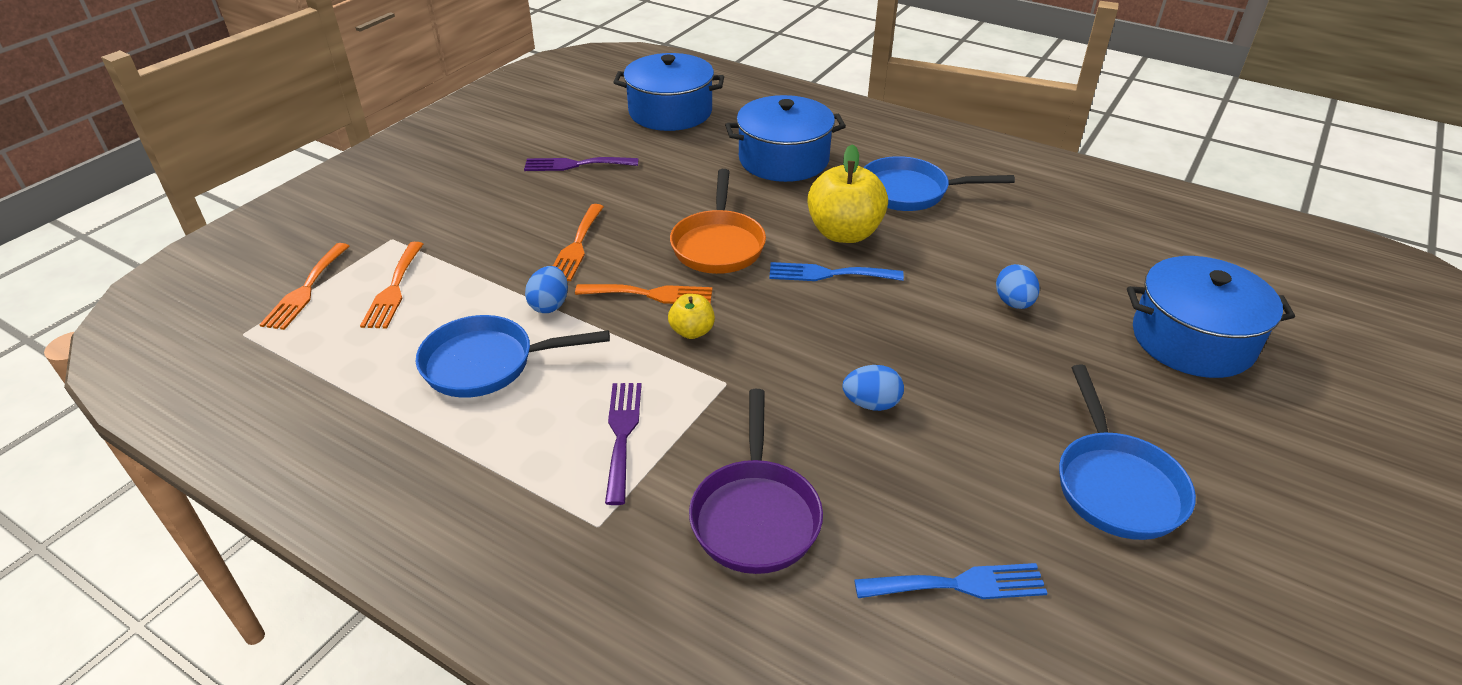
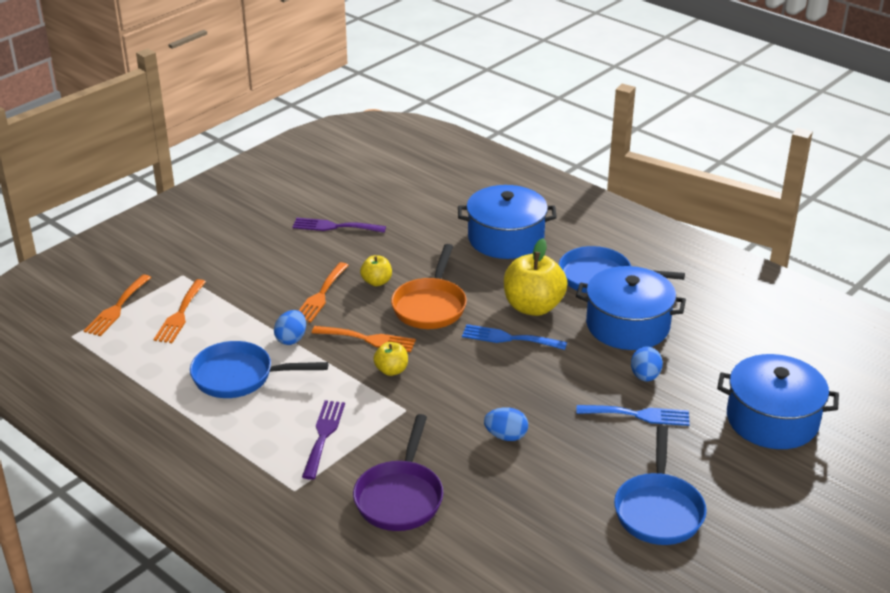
camera: 10 degrees right, 5 degrees down
(643, 223) = (376, 282): none -> yellow apple
(670, 112) = (424, 185): blue pot -> blue pot (627, 325)
(959, 584) = (521, 554): blue fork -> blue fork (638, 415)

